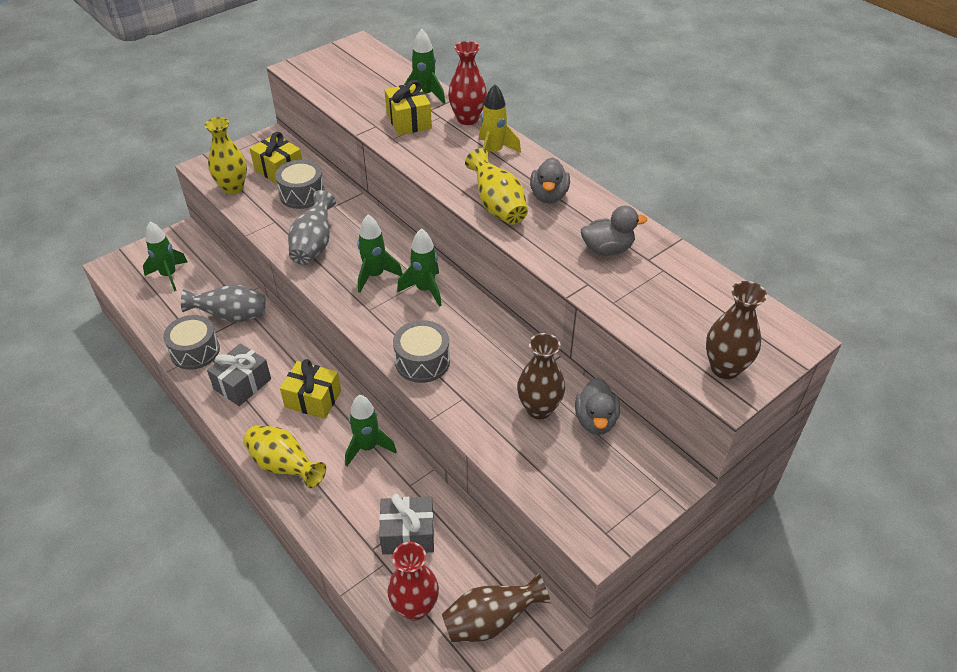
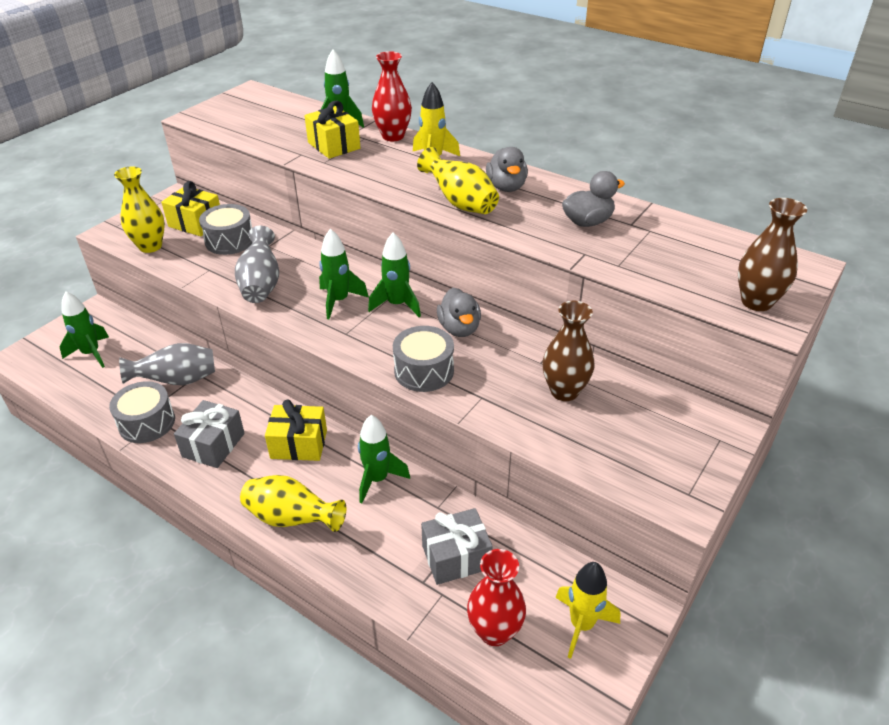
camera: 15 degrees left, 5 degrees down
(491, 621) = (581, 625): brown vase -> yellow rocket
(595, 420) = (625, 391): grey duck -> grey duck (459, 328)

